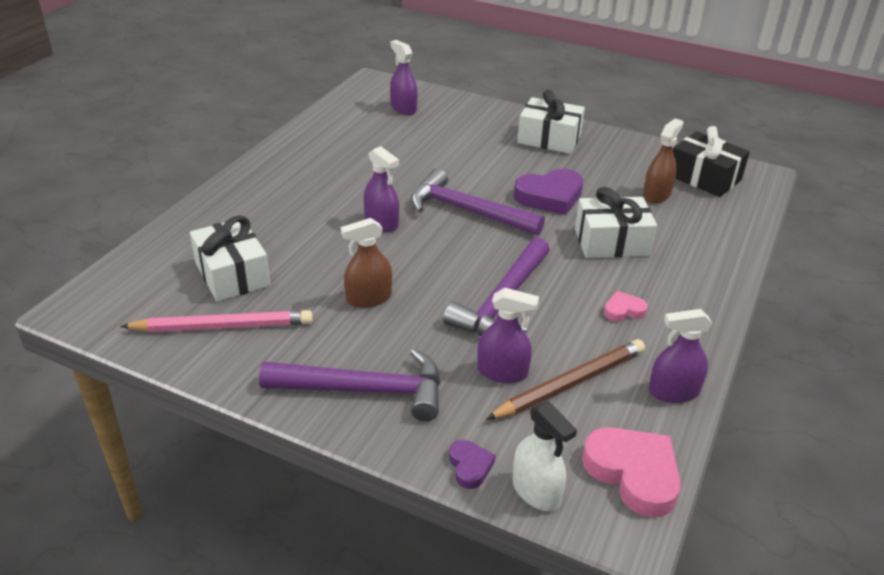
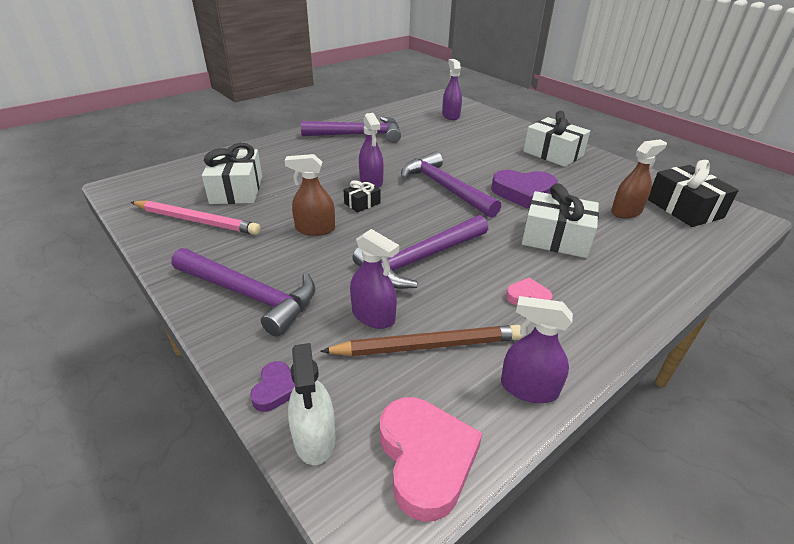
camera: 25 degrees right, 0 degrees up
(315, 161) = (358, 135): none -> purple hammer
(394, 253) = (362, 203): none -> black gift

